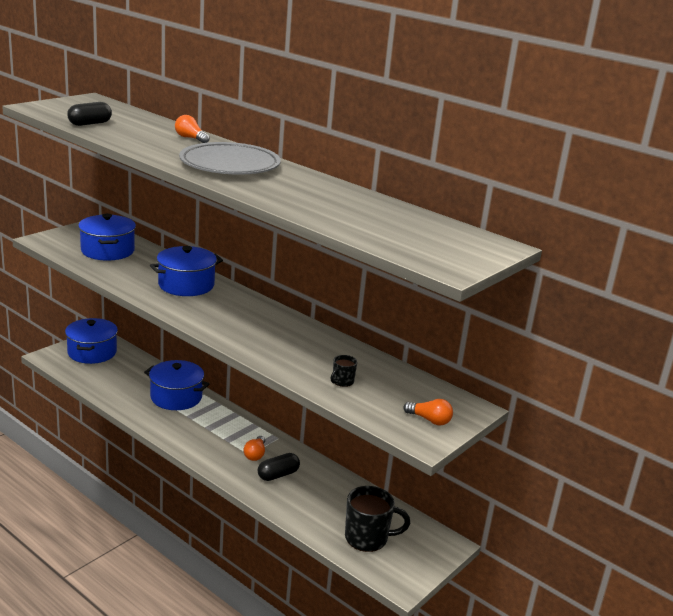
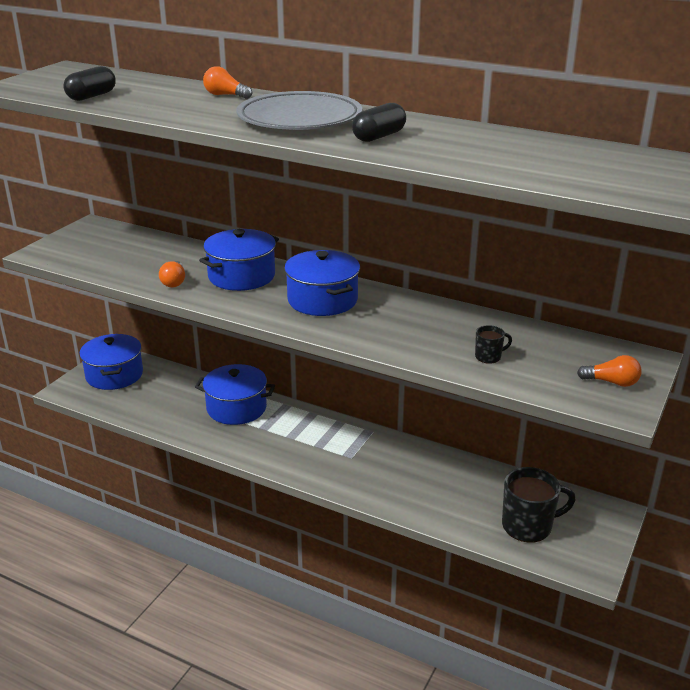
camera: 10 degrees left, 5 degrees up
(107, 251) = (125, 252): blue pot -> blue pot (322, 300)
(255, 454) = (358, 456): orange light bulb -> orange light bulb (174, 282)
(278, 475) = (395, 474): black capsule -> black capsule (379, 136)
(342, 382) = (489, 357): black mug -> black mug turned 135 degrees counterclockwise

